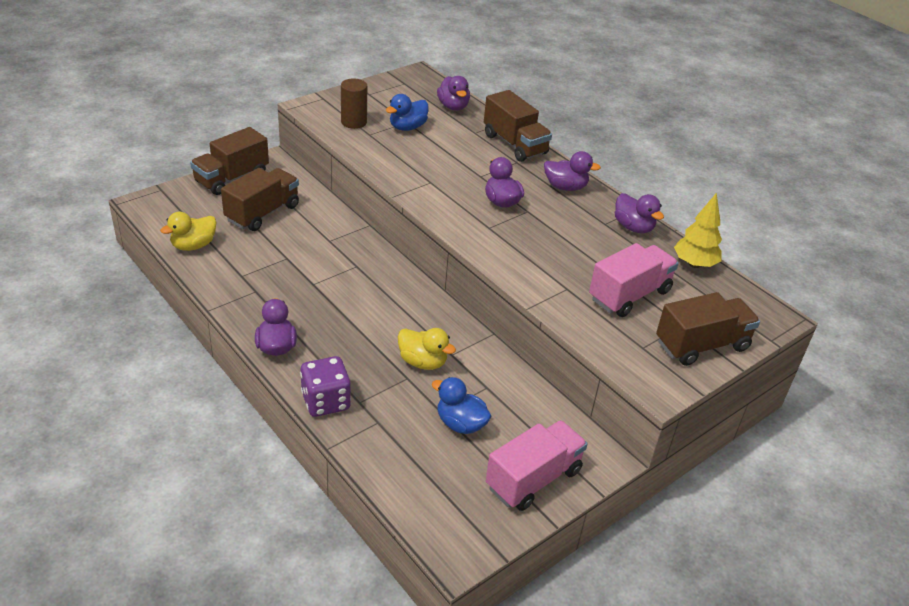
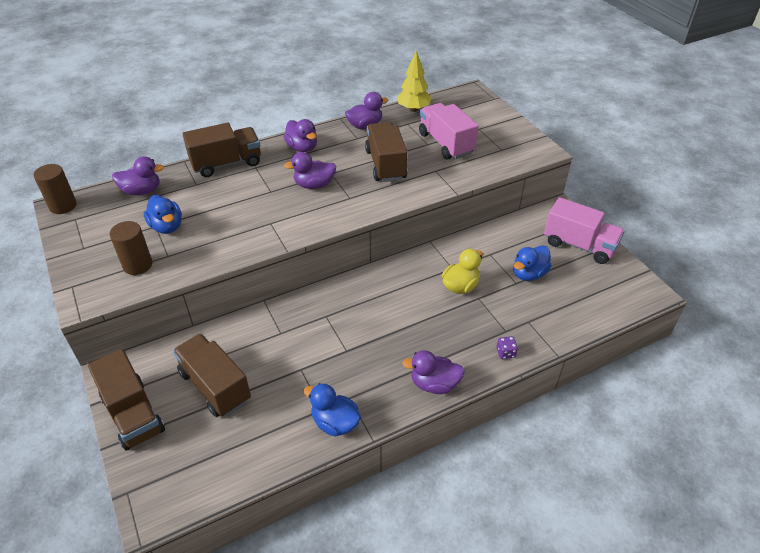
camera: 75 degrees left, 5 degrees up
(193, 245) = (257, 454): yellow duck -> none
(227, 285) = (335, 423): none -> blue duck
(326, 401) = (505, 353): purple dice -> purple dice, size x0.46
(419, 74) = (63, 206): none -> brown cylinder
(533, 479) = (579, 245): pink truck -> pink truck turned 150 degrees clockwise
(565, 187) = (302, 148): purple duck -> purple duck turned 120 degrees clockwise
(701, 345) = (499, 125): brown truck -> brown truck (385, 165)

